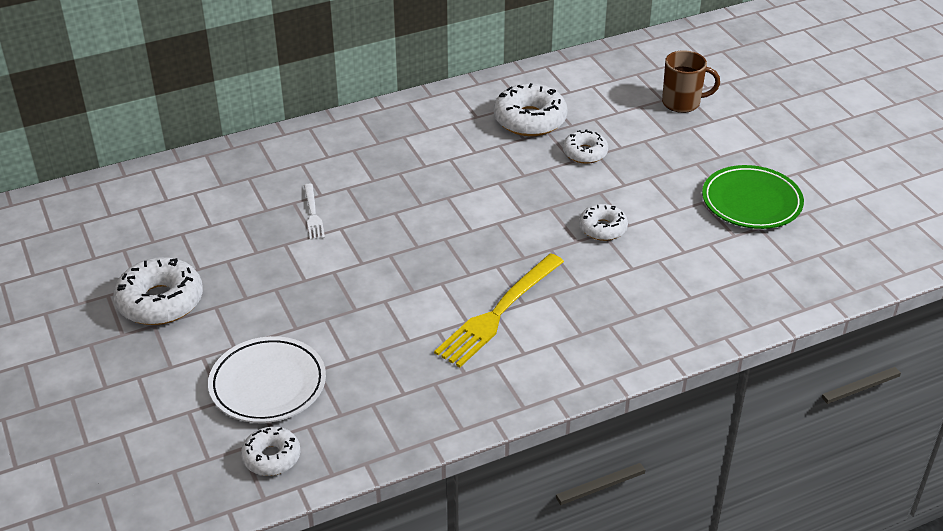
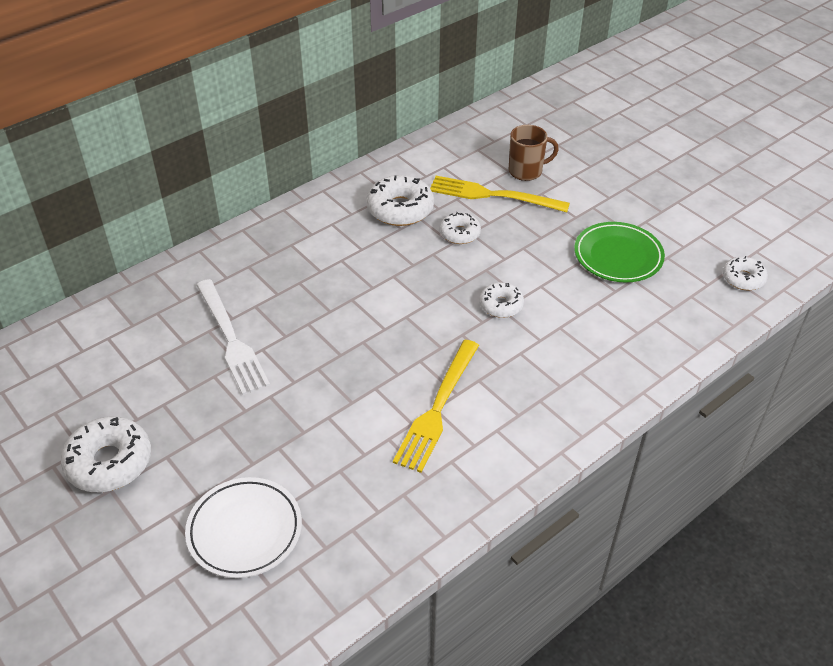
camera: 15 degrees left, 5 degrees up
(271, 457) = (273, 610): white donut -> white donut (743, 278)
(313, 214) = (231, 339): white fork -> white fork, size x1.98
(635, 121) = (492, 195): none -> yellow fork

